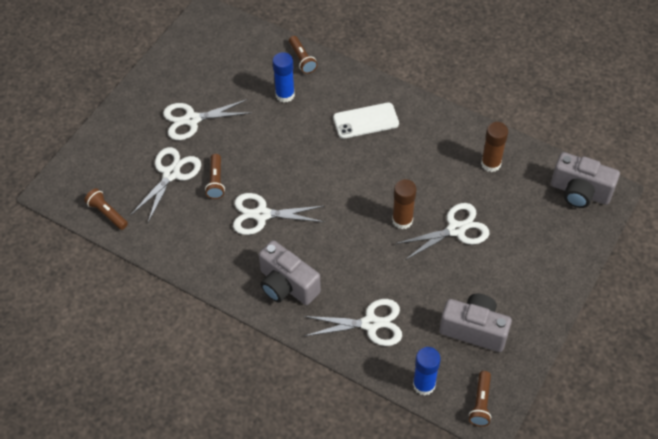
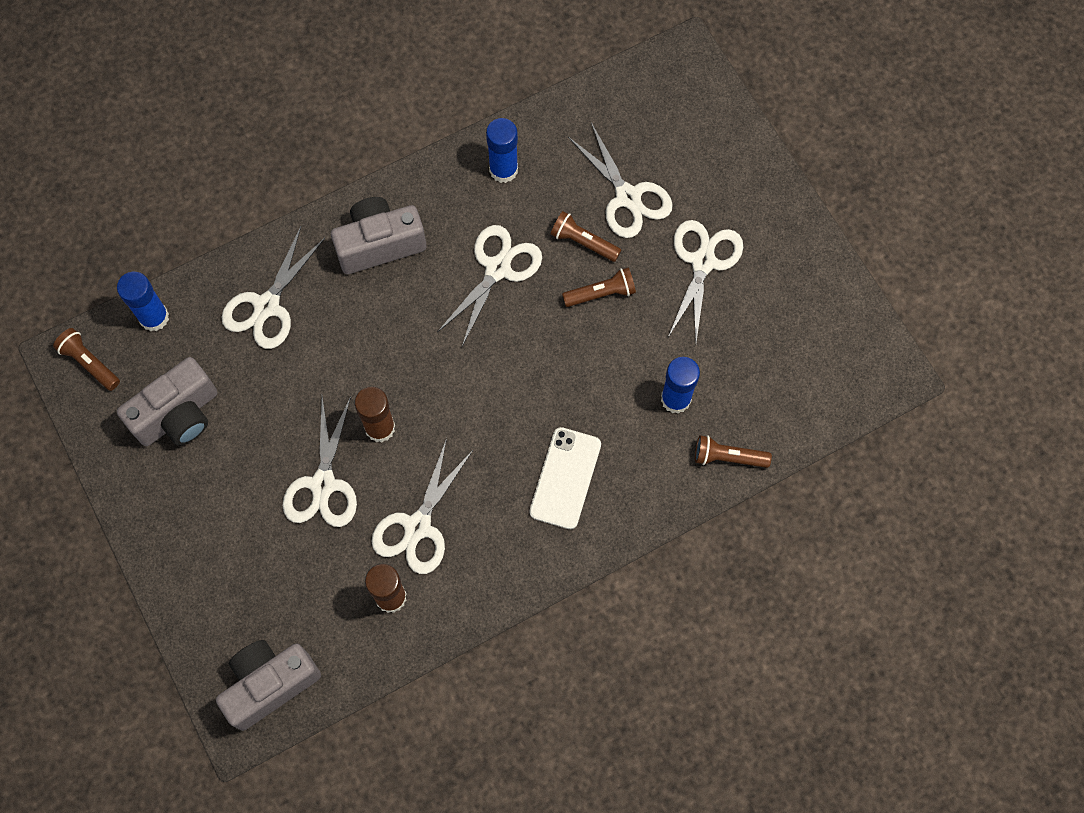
camera: 120 degrees right, 15 degrees up
(107, 213) = (612, 101): brown flashlight -> brown flashlight (601, 293)
(192, 246) = (503, 170): none -> blue glue stick
(444, 172) = (418, 527): none -> white scissors

